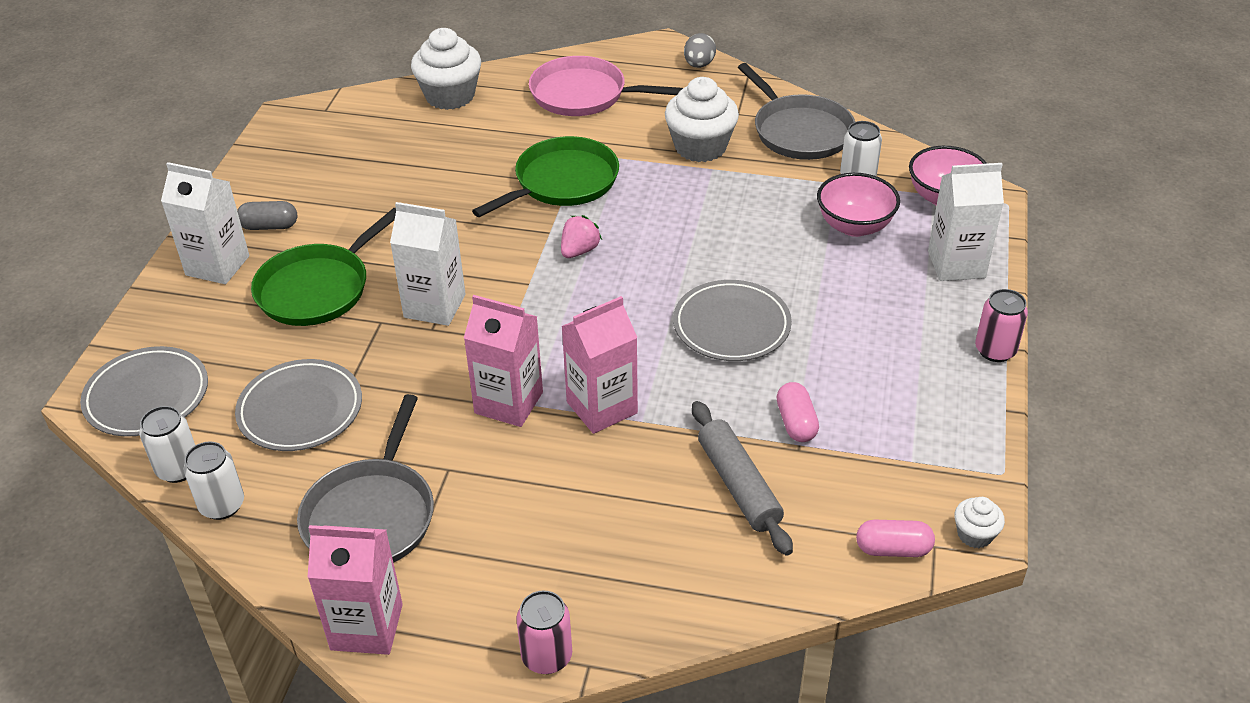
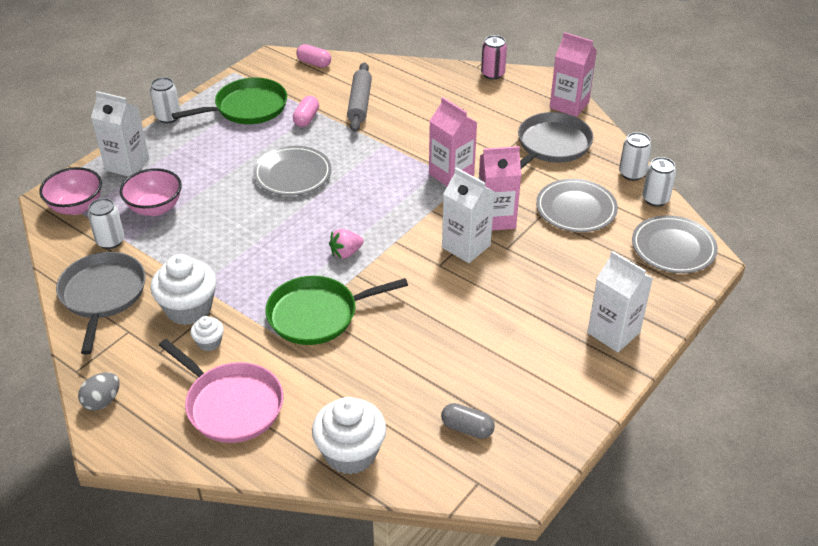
camera: 155 degrees left, 0 degrees up
(269, 226) = (565, 356): grey capsule -> grey capsule (467, 428)
(318, 288) = (542, 287): green pan -> green pan (247, 108)
(602, 407) = (401, 156): pink carton -> pink carton (496, 219)
(974, 534) = (274, 57): white cupcake -> white cupcake (209, 342)
(995, 350) = (168, 117): pink can -> white can

